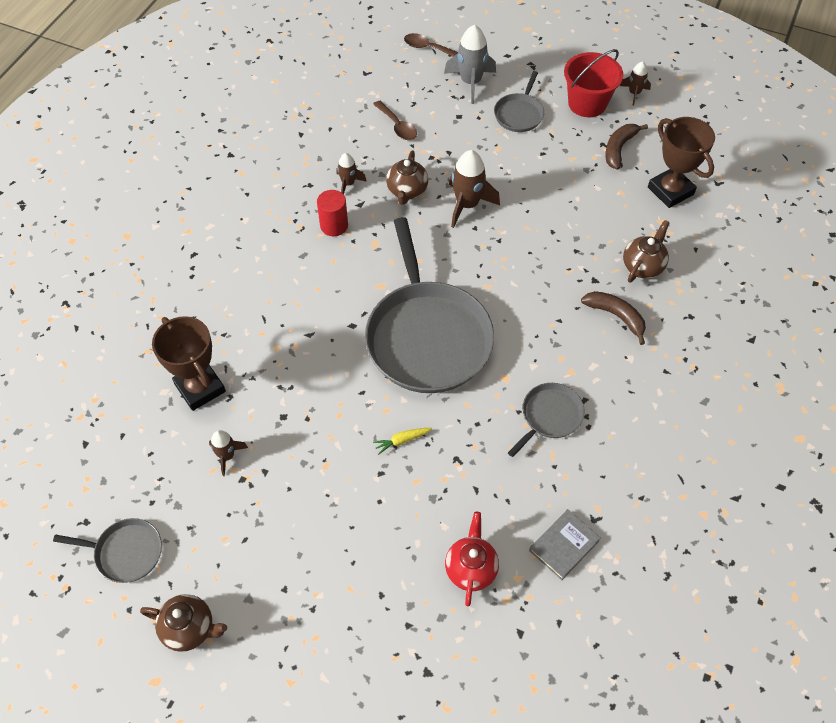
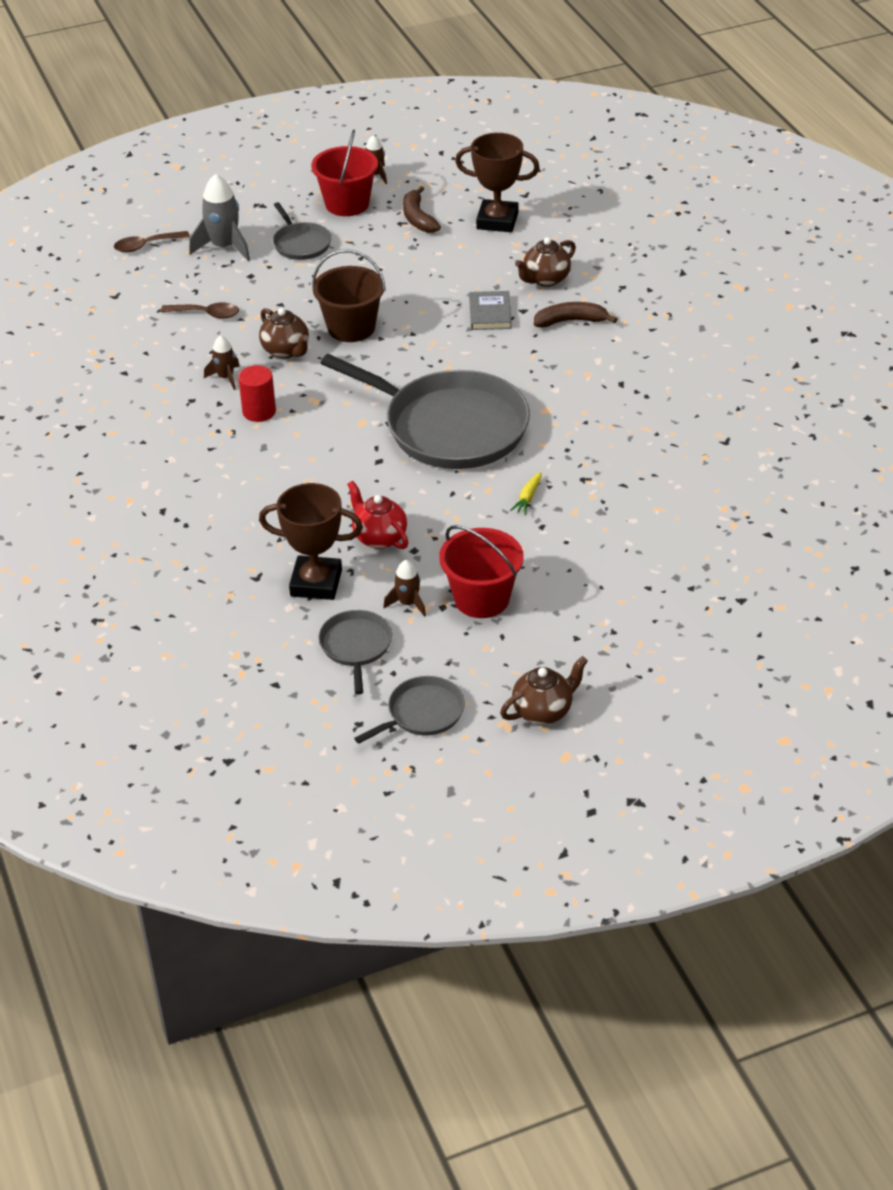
camera: 45 degrees left, 15 degrees down
(271, 496) = (481, 598): none -> red bucket
(467, 205) = (351, 328): brown rocket -> brown bucket
(471, 569) = (686, 527): red teapot -> red teapot (379, 537)
(549, 416) = (611, 409): grey pan -> grey pan (356, 647)
(564, 545) = (727, 469): grey book -> grey book (490, 313)
(642, 266) = (545, 279): brown teapot -> brown teapot turned 120 degrees counterclockwise

